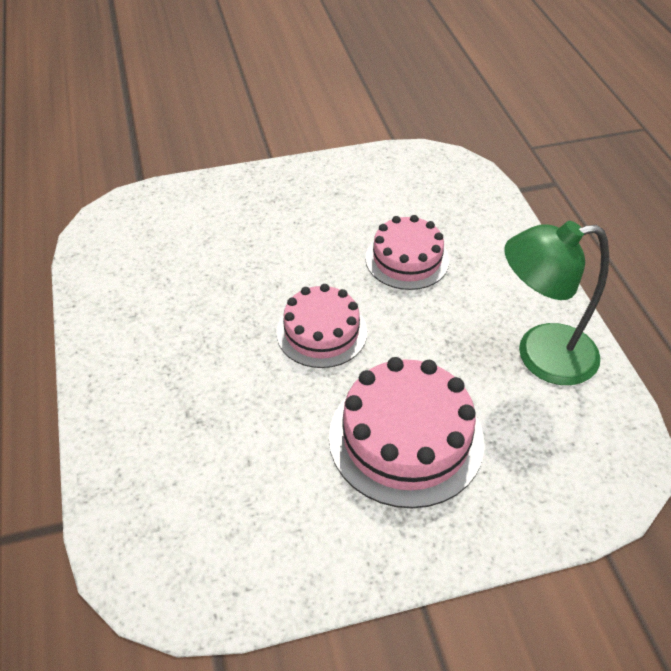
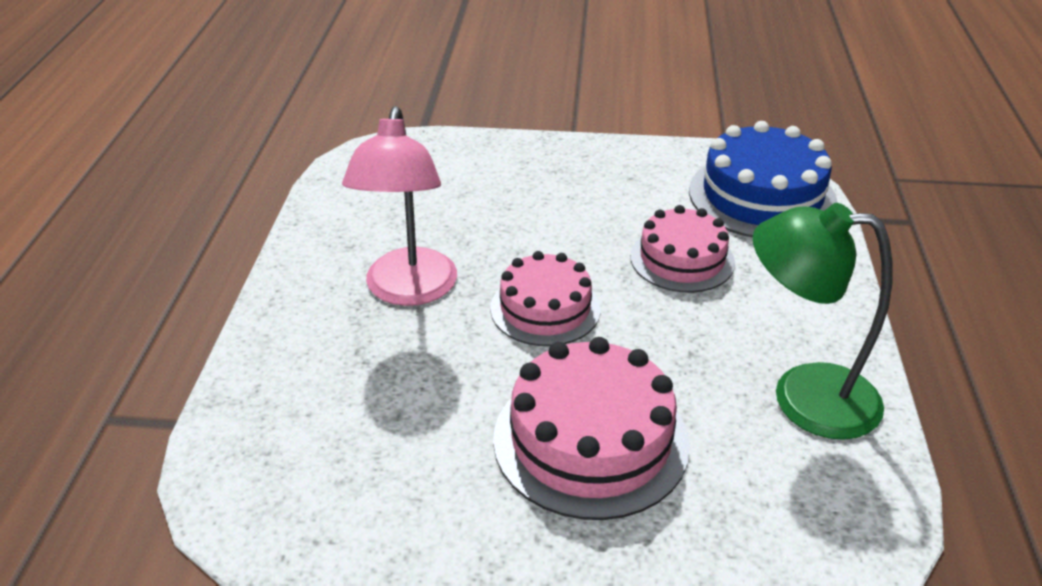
camera: 20 degrees right, 10 degrees down
(204, 345) = (408, 291): none -> pink lamp
(443, 187) = (762, 196): none -> blue cake

